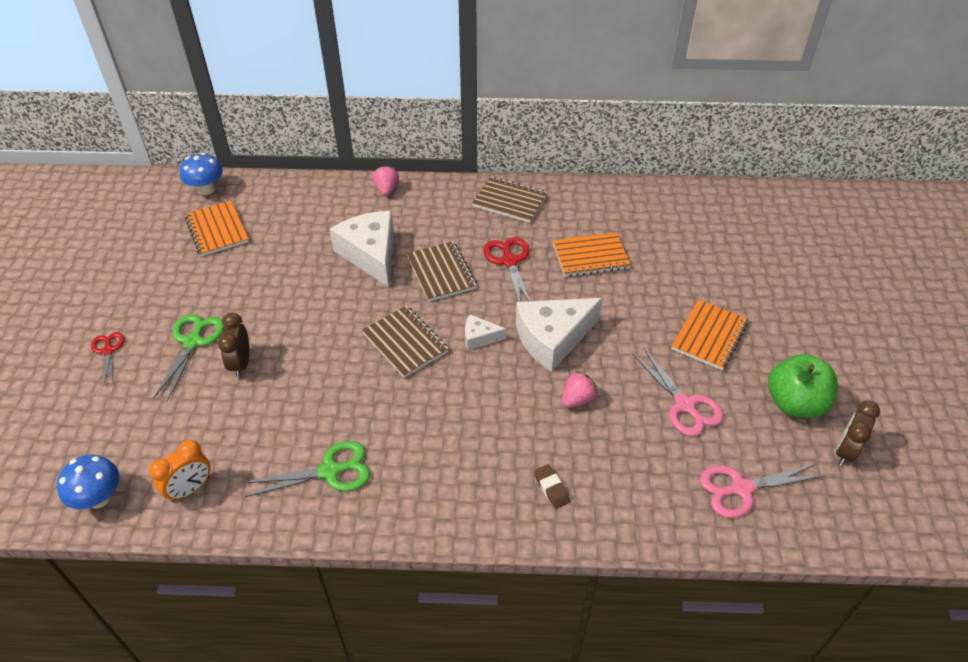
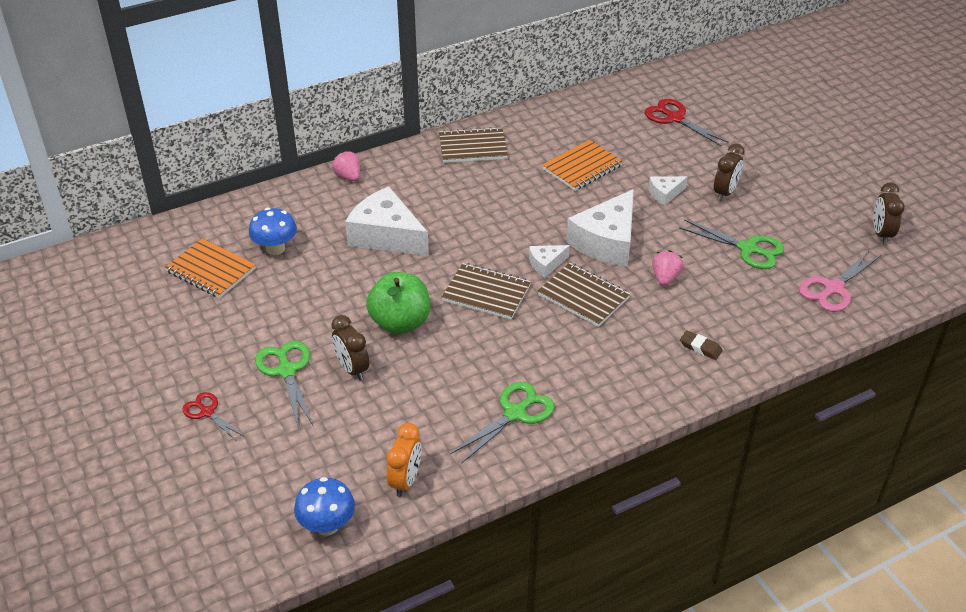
camera: 30 degrees left, 5 degrees down
(206, 189) = (161, 239): blue mushroom -> blue mushroom (275, 248)
(441, 273) = (465, 227): brown notebook -> brown notebook (583, 296)
(509, 261) = (517, 196): red scissors -> red scissors (675, 118)
(647, 313) = (665, 194): none -> white cheese
(685, 405) = (748, 249): pink scissors -> green scissors
(709, 336) = (725, 193): orange notebook -> brown clock
(794, 403) = (823, 216): green apple -> green apple (400, 322)

